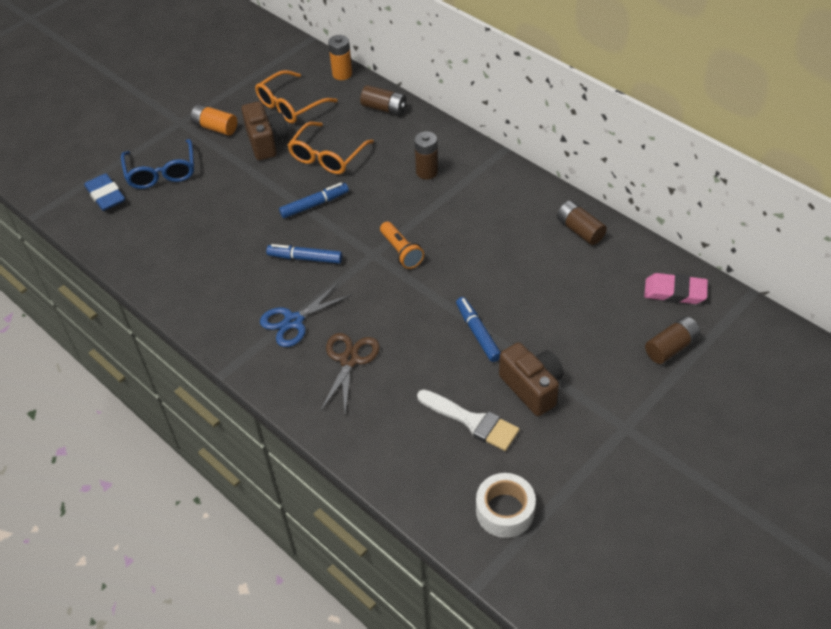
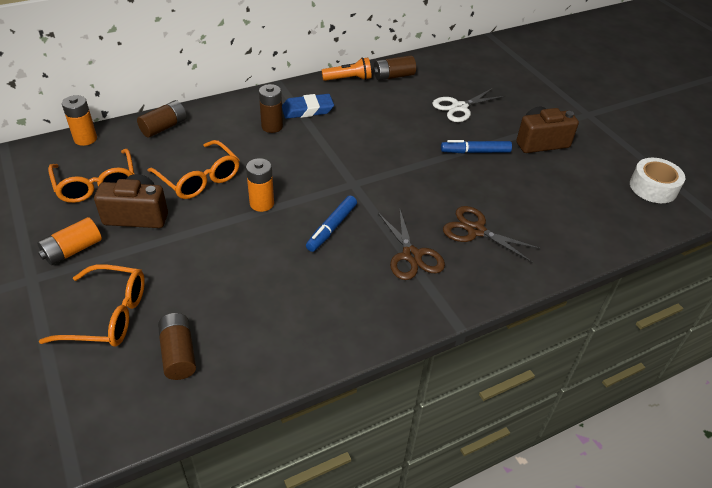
camera: 75 degrees left, 5 degrees down
(106, 195) = (103, 382): blue eraser -> blue eraser (307, 110)
(161, 172) = (108, 315): blue glasses -> orange glasses
(294, 321) = (411, 255): blue scissors -> brown scissors
(315, 205) = (262, 203): blue marker -> orange battery
(401, 252) = (361, 166): orange flashlight -> orange flashlight (348, 79)
(472, 421) = (565, 179): white brush -> none
(555, 301) = (459, 107): none -> white scissors
(671, 347) = (524, 76): brown battery -> brown battery (178, 353)
(675, 292) = (475, 59): pink eraser -> none

